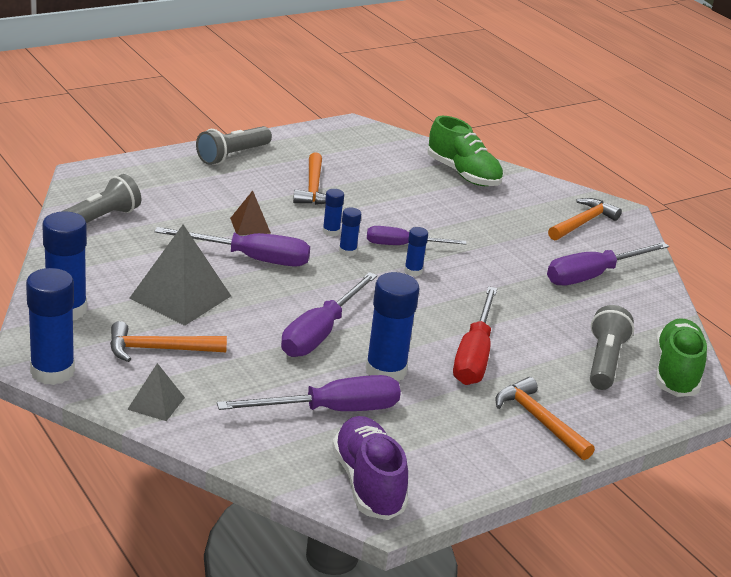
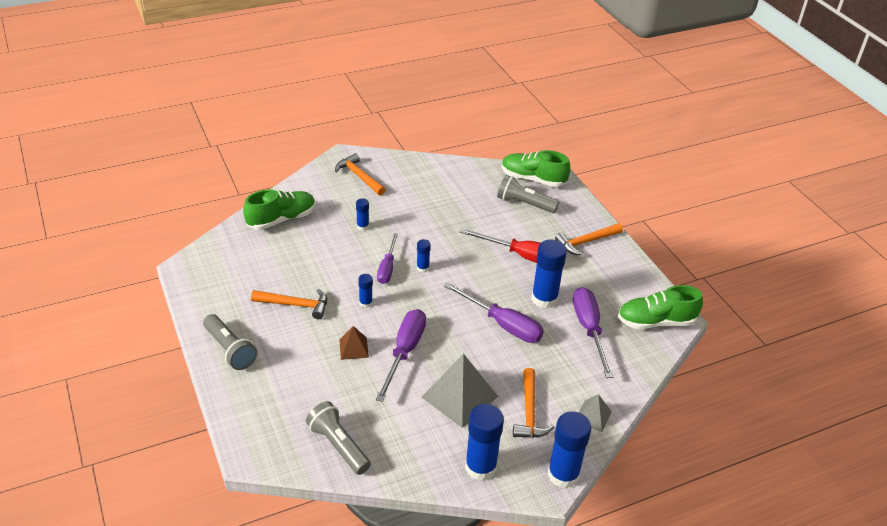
camera: 80 degrees left, 10 degrees up
(347, 251) = (395, 297): blue glue stick -> blue glue stick (362, 226)
(368, 483) = (656, 322): purple shoe -> green shoe
(593, 276) = (428, 187): purple screwdriver -> none

